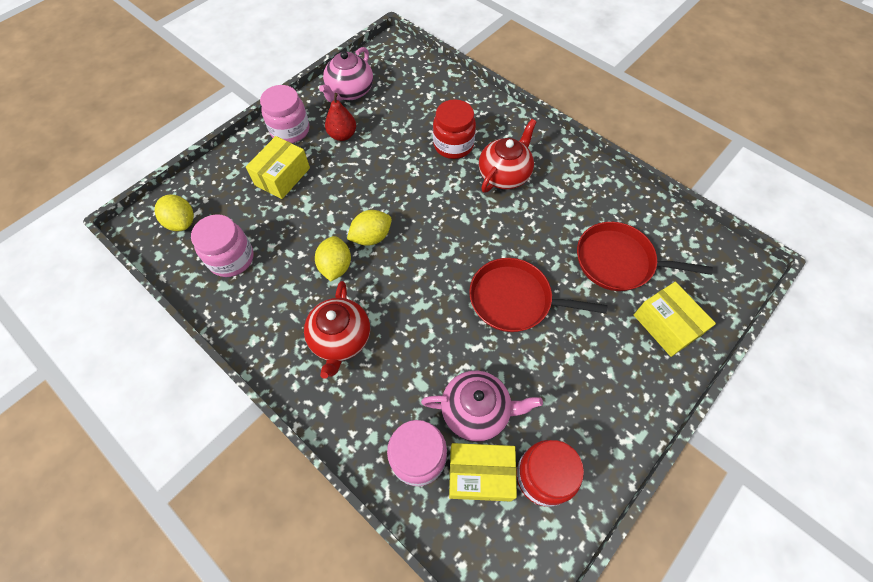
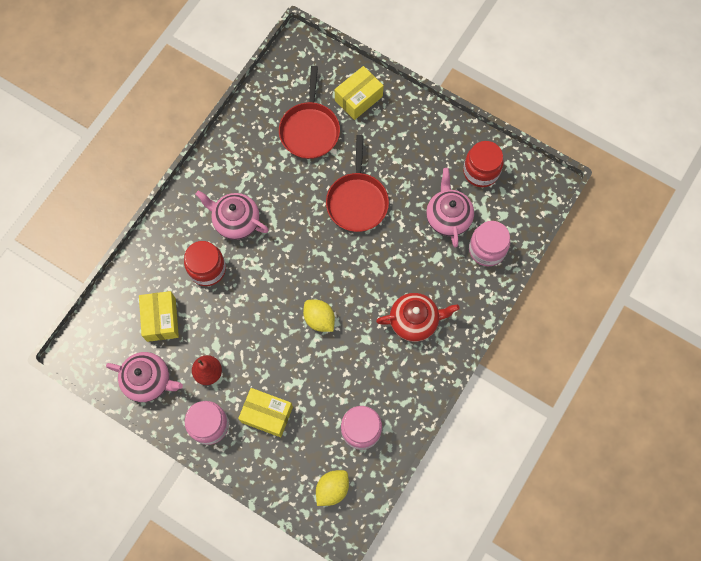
camera: 100 degrees left, 10 degrees up
(336, 266) = (353, 341): yellow lemon -> none
(480, 475) = (489, 209): yellow box -> yellow box (161, 319)
(504, 175) = (236, 221): red teapot -> pink teapot

